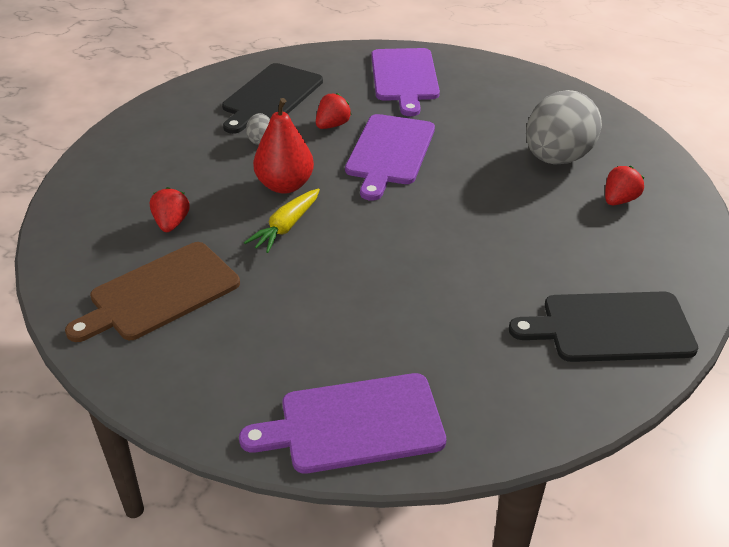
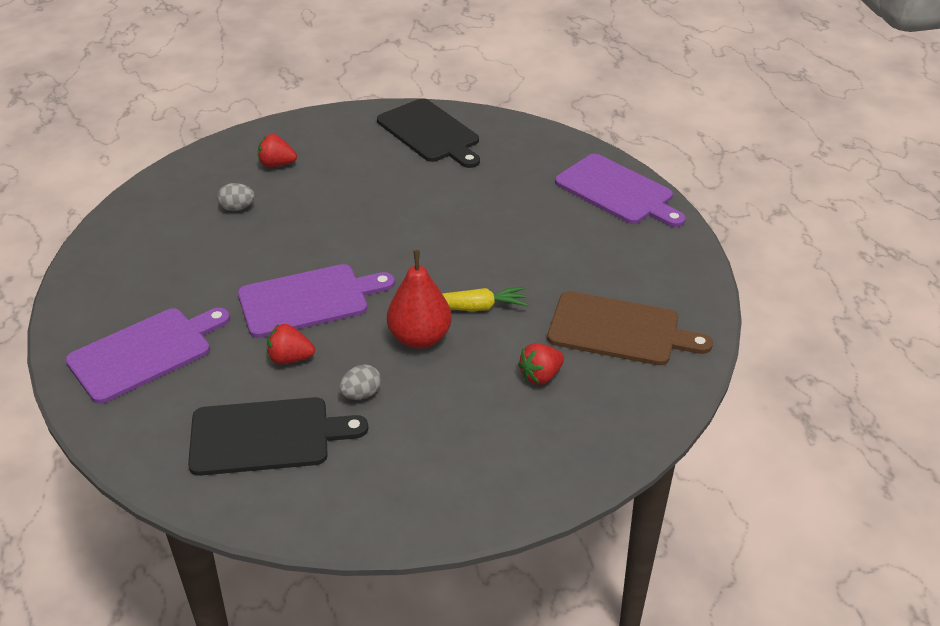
camera: 125 degrees left, 0 degrees up
(557, 158) = (237, 208): grey egg -> grey egg, size x0.41

